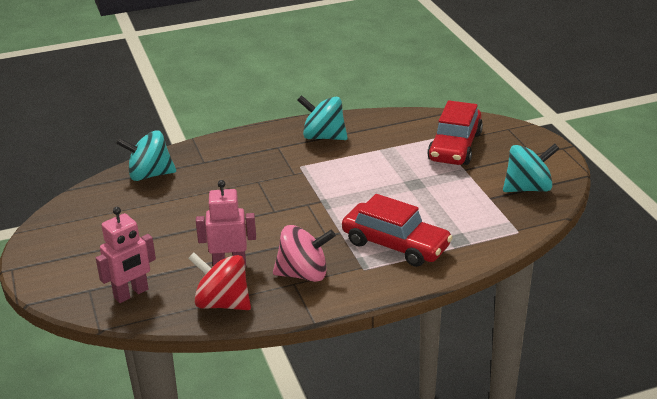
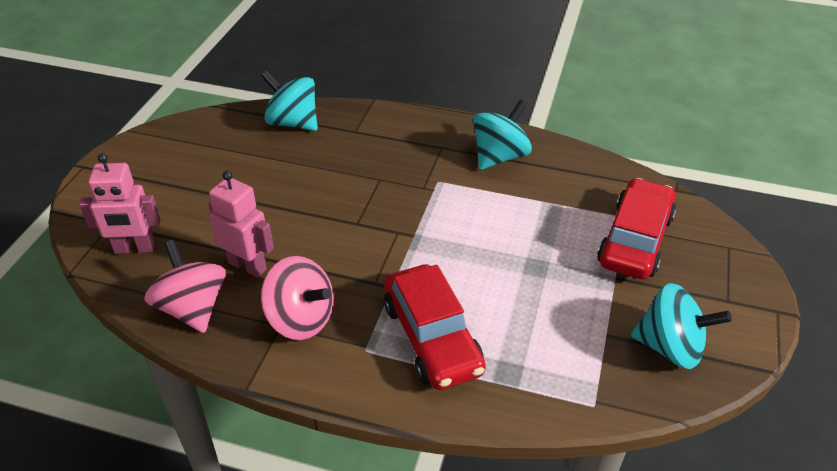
camera: 35 degrees right, 10 degrees up
(222, 303) = (193, 308): red spinning top -> pink spinning top
(323, 137) = (499, 157): turquoise spinning top -> turquoise spinning top turned 75 degrees clockwise
(455, 146) = (635, 240): red car -> red car turned 150 degrees clockwise

